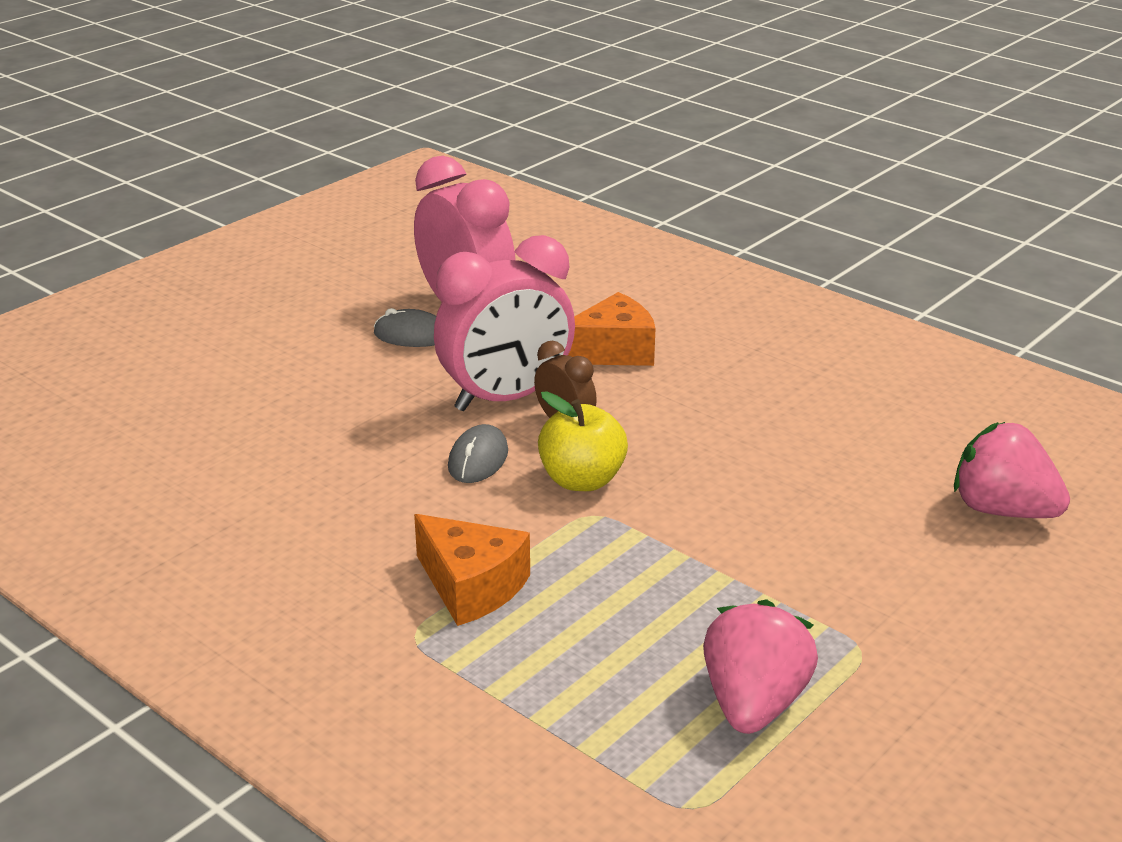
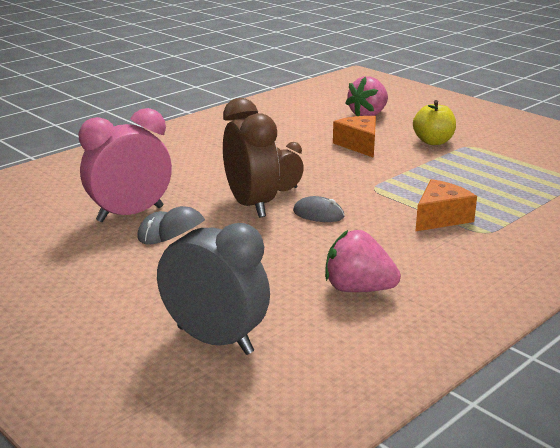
camera: 85 degrees left, 5 degrees down
(129, 399) = (215, 340): none -> grey clock
(506, 398) = (251, 205): pink clock -> brown clock
(582, 480) = (341, 189): yellow apple -> yellow apple (433, 141)
(613, 351) = (203, 176): orange cheese -> orange cheese (359, 145)
(753, 704) = (510, 166): pink strawberry -> pink strawberry (358, 289)

